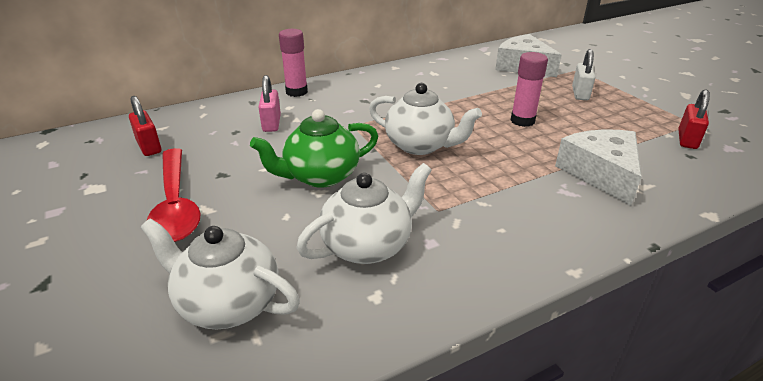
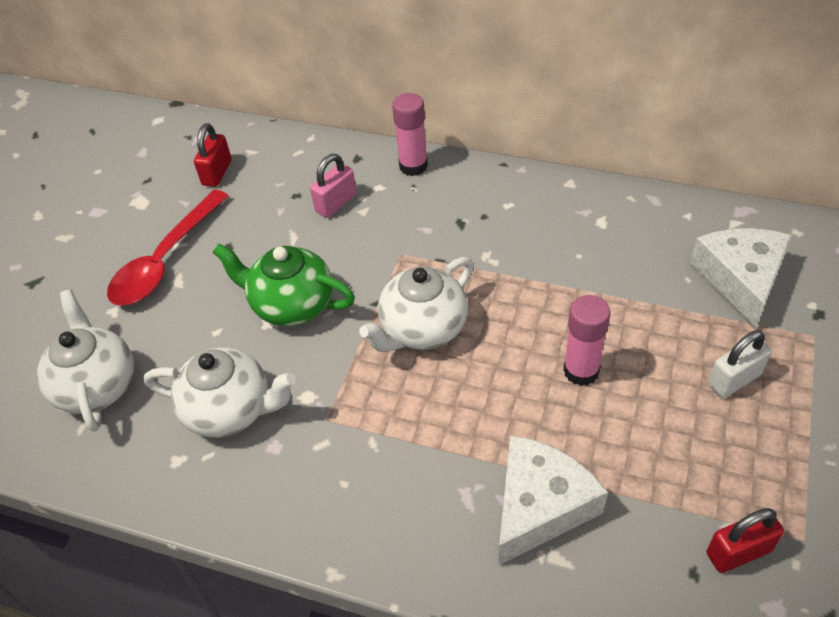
camera: 50 degrees right, 15 degrees up
(420, 145) = (422, 329): white teapot -> white teapot turned 60 degrees clockwise

